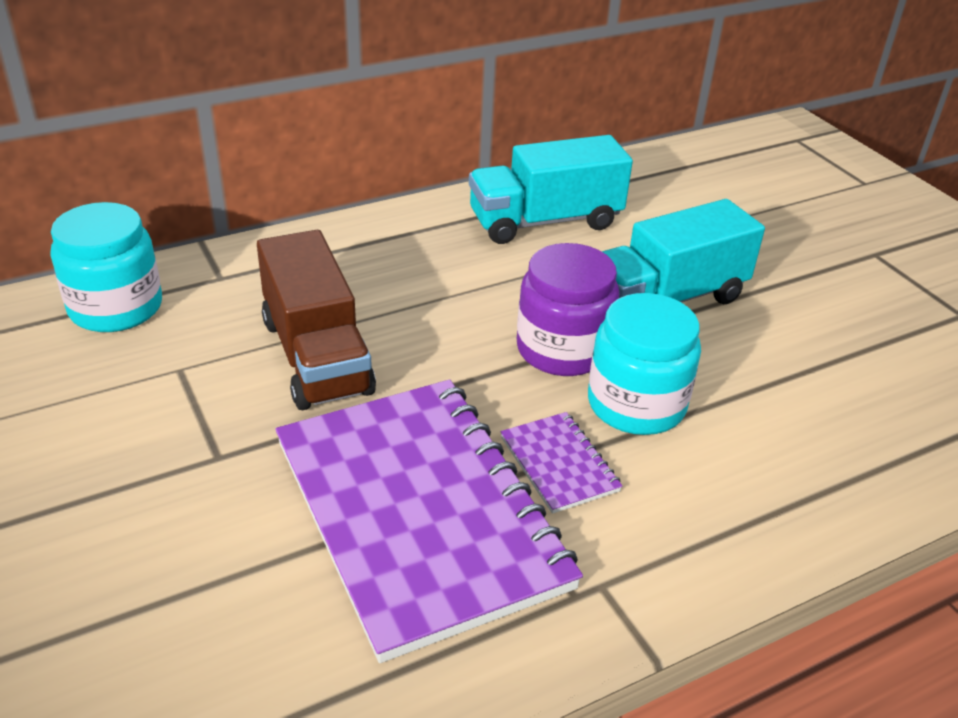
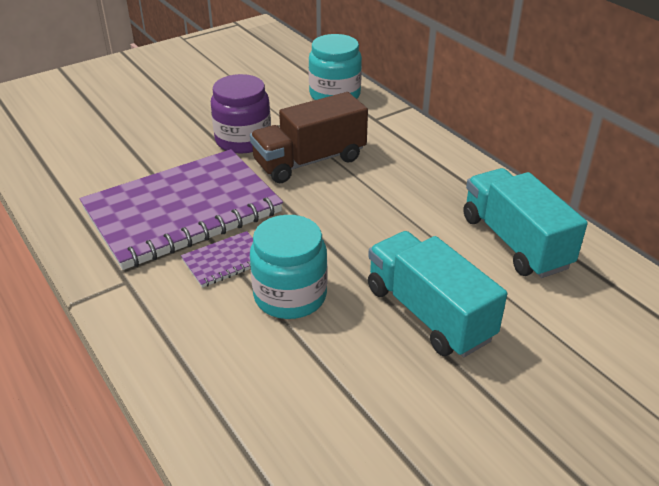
camera: 85 degrees right, 0 degrees up
(562, 349) = (344, 258): purple jar -> purple jar (243, 140)

